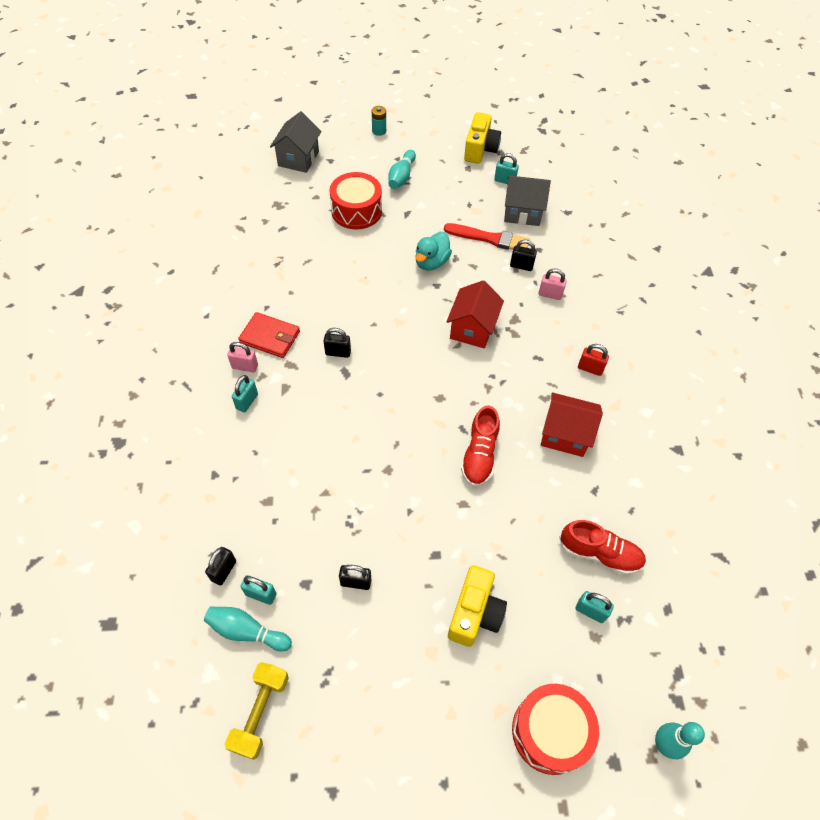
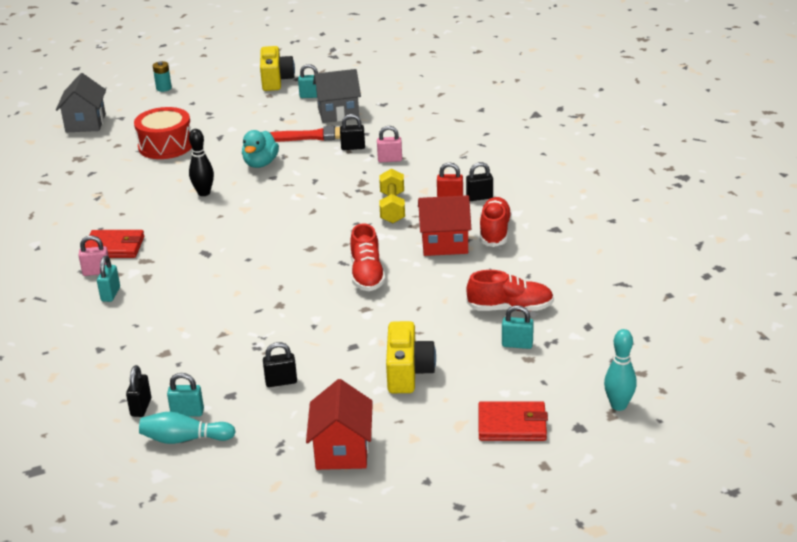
camera: 15 degrees left, 25 degrees down
(260, 712) = (224, 485): yellow dumbbell -> yellow dumbbell (392, 207)
(338, 352) = (191, 242): black padlock -> black padlock (479, 197)
(369, 287) = (204, 193): none -> black bowling pin
(401, 177) = (202, 114): turquoise bowling pin -> none
(472, 329) = (322, 197): red house -> red house (342, 451)
(550, 732) = (512, 425): red drum -> red wallet
(618, 433) = (495, 232): none -> red shoe

